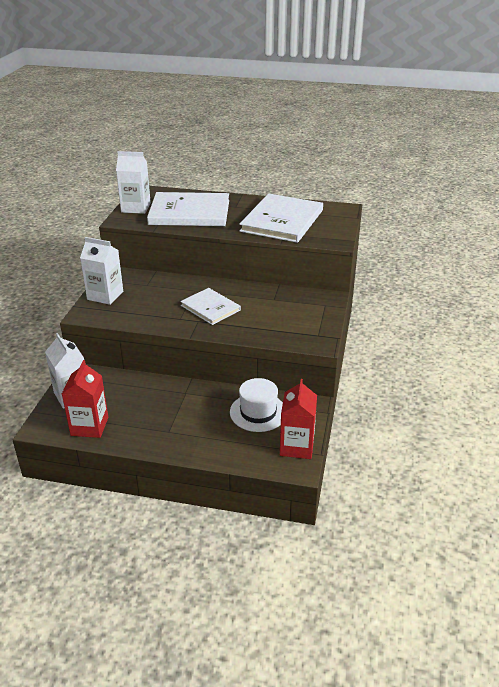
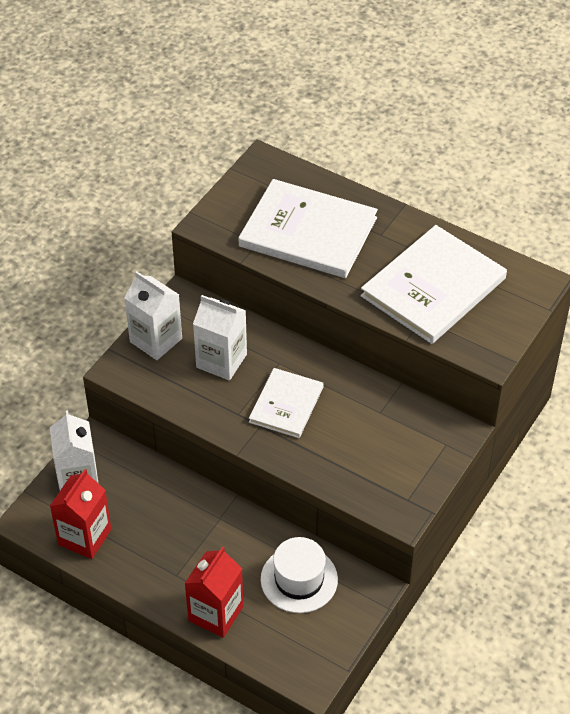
camera: 20 degrees right, 15 degrees up
(136, 208) = (236, 200): white carton -> white carton (221, 361)
(210, 308) = (286, 405): white book -> white book turned 45 degrees clockwise
(297, 446) = (323, 649): red carton -> red carton (216, 613)

